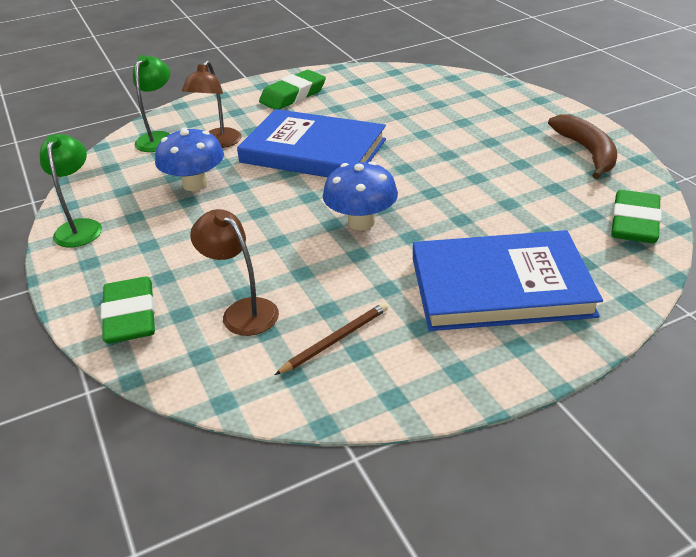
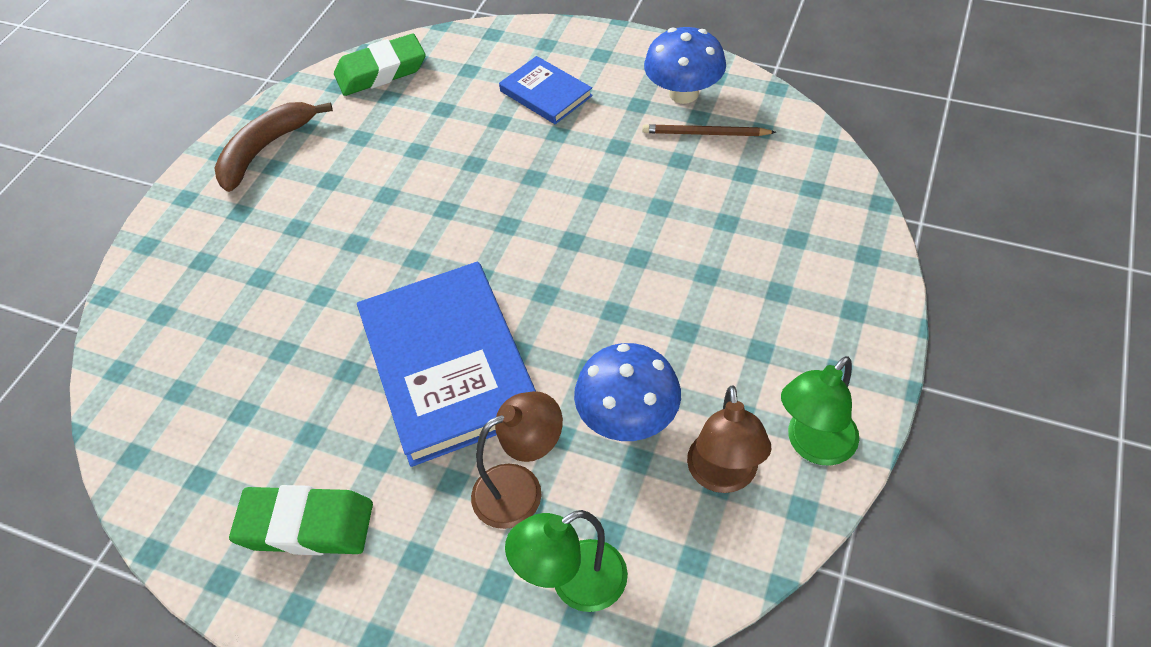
camera: 130 degrees left, 15 degrees up
(131, 316) = (841, 266): green eraser -> none
(242, 311) = (745, 204): brown lamp -> brown lamp (723, 476)
(361, 222) = (547, 222): blue mushroom -> blue mushroom (683, 93)
(500, 286) = (546, 93): blue book -> blue book, size x0.51

